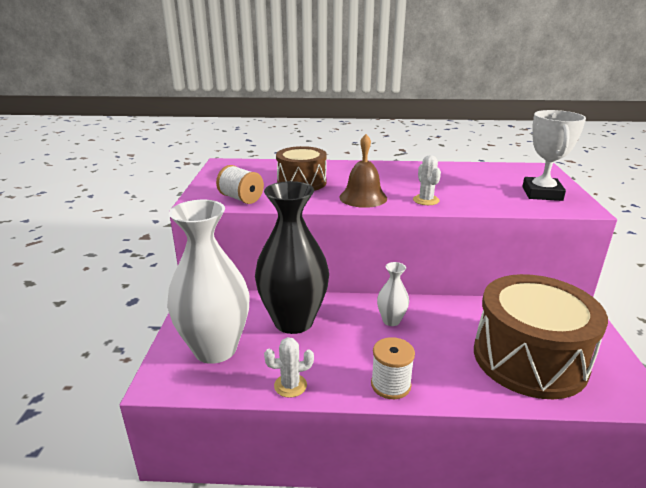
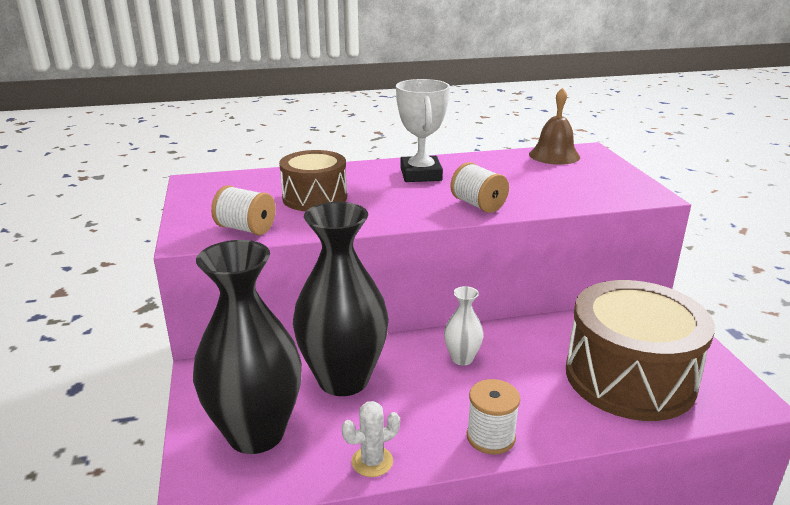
camera: 15 degrees left, 0 degrees up
(215, 349) = (256, 433): white vase -> black vase
(363, 197) = (402, 210): brown bell -> brown bell (554, 155)
(426, 200) = (478, 205): white cactus -> white spool
(542, 193) = (602, 182): white trophy -> white trophy (421, 174)

